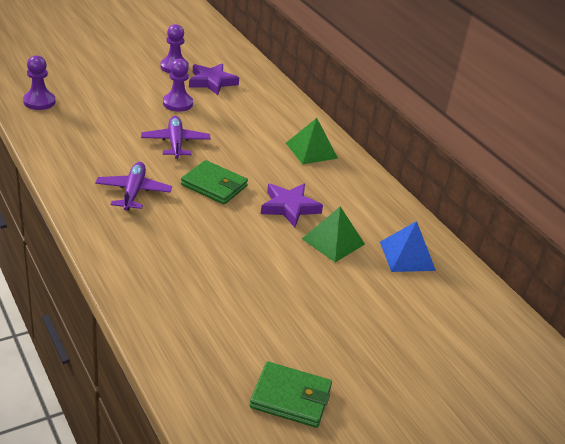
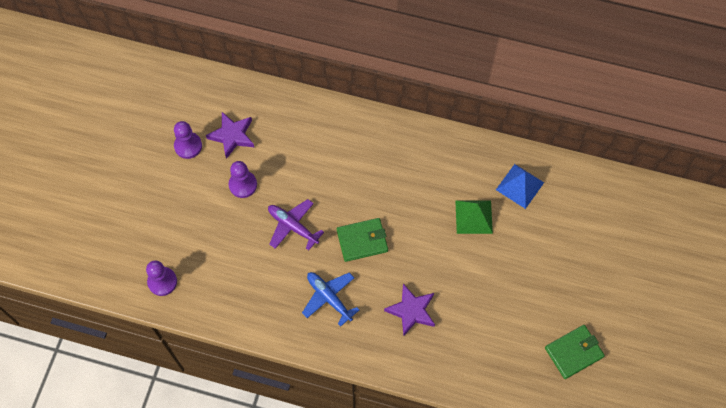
camera: 40 degrees left, 30 degrees up
(133, 192) = (329, 298): purple plane -> blue plane
(289, 207) = (421, 213): purple star -> purple star (411, 311)
(311, 150) = (373, 143): green pyramid -> none

